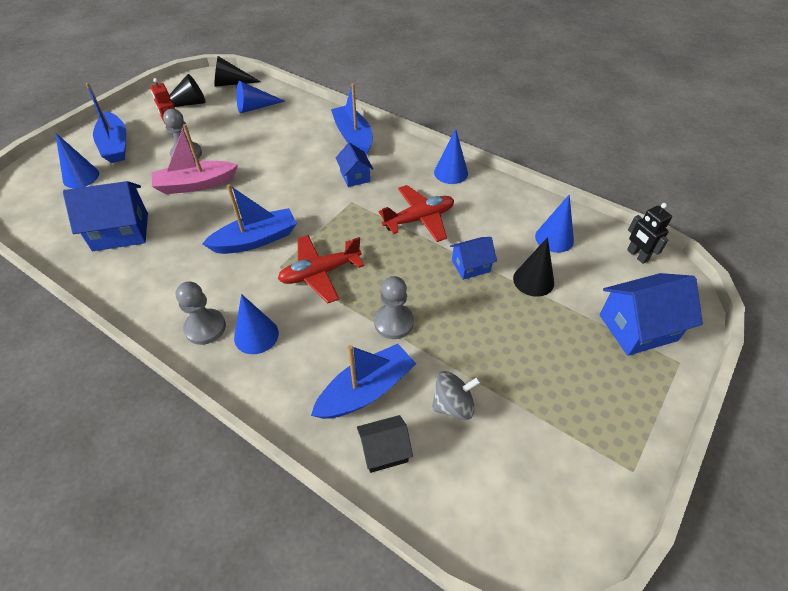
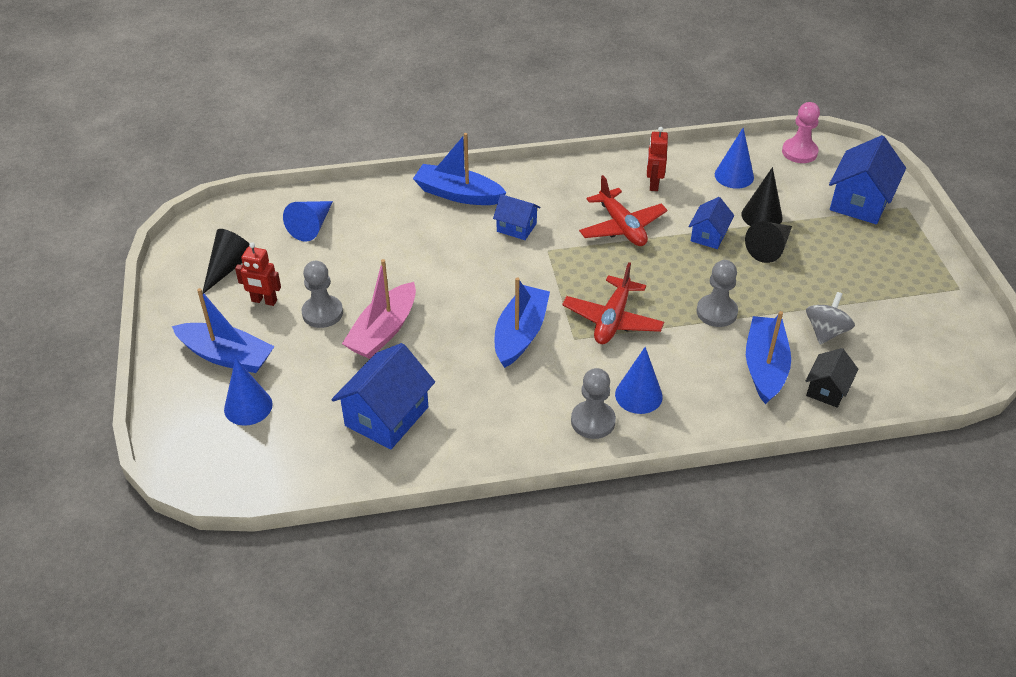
camera: 45 degrees left, 5 degrees down
(231, 83) = (240, 218): black cone -> black cone (770, 248)
(419, 219) = (622, 227): red plane -> red plane turned 135 degrees clockwise
(451, 172) = (589, 173): blue cone -> none
(484, 206) = (653, 184): none -> red robot
(637, 255) = (799, 152): black robot -> pink pawn

